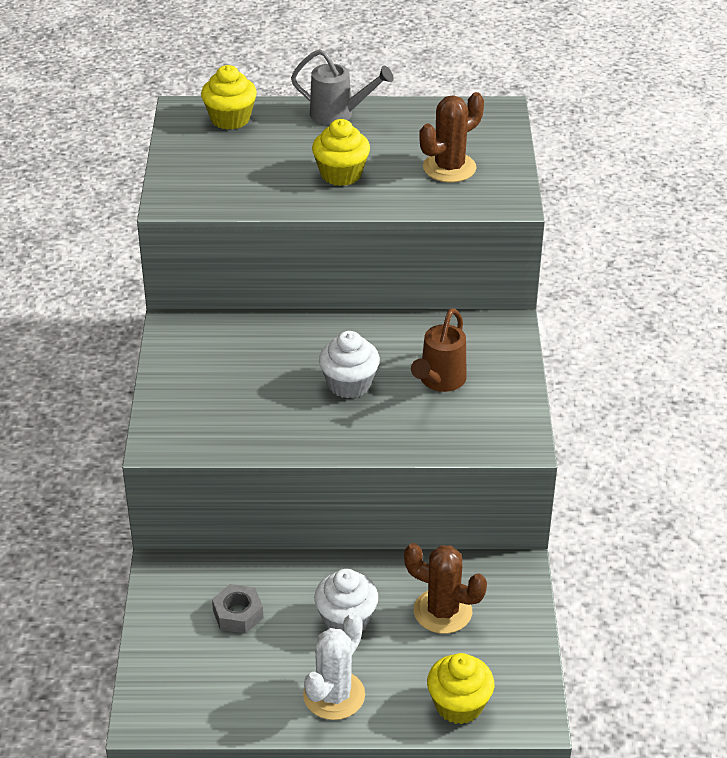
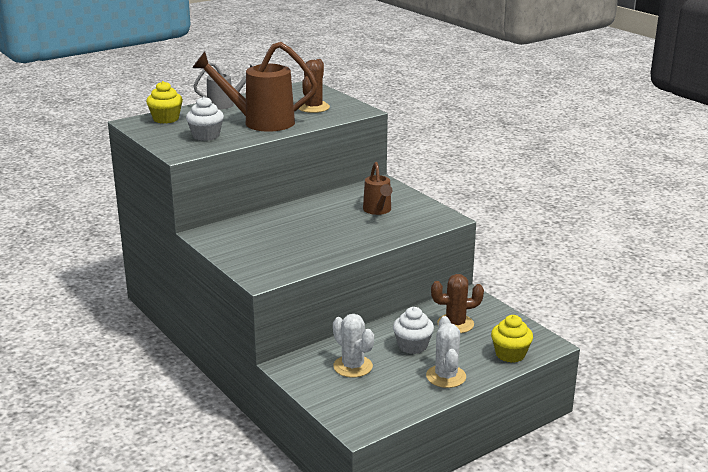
camera: 35 degrees left, 15 degrees down
(238, 614) = (353, 366): grey nut -> white cactus
(341, 174) = (260, 122): yellow cupcake -> brown watering can
(349, 384) = (333, 225): white cupcake -> white cupcake (206, 136)

